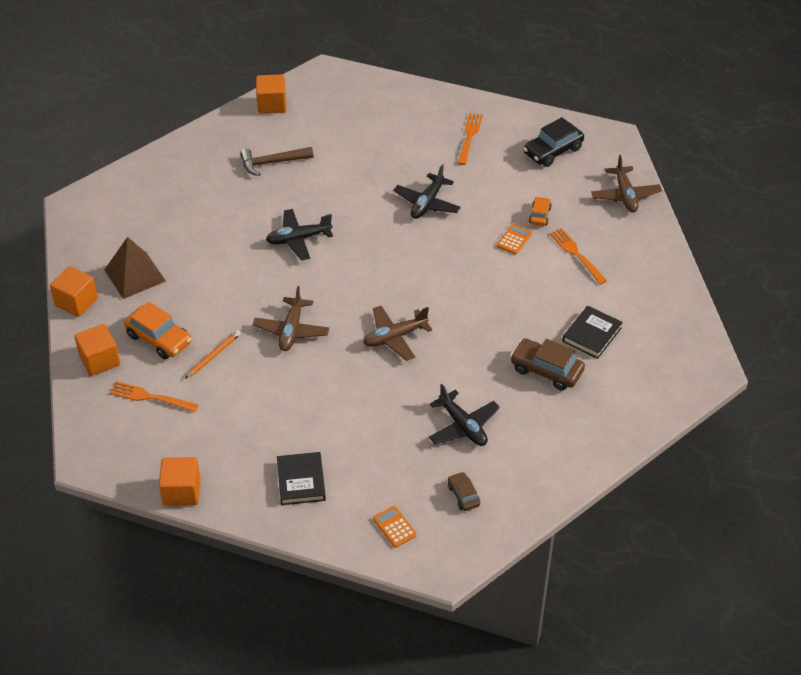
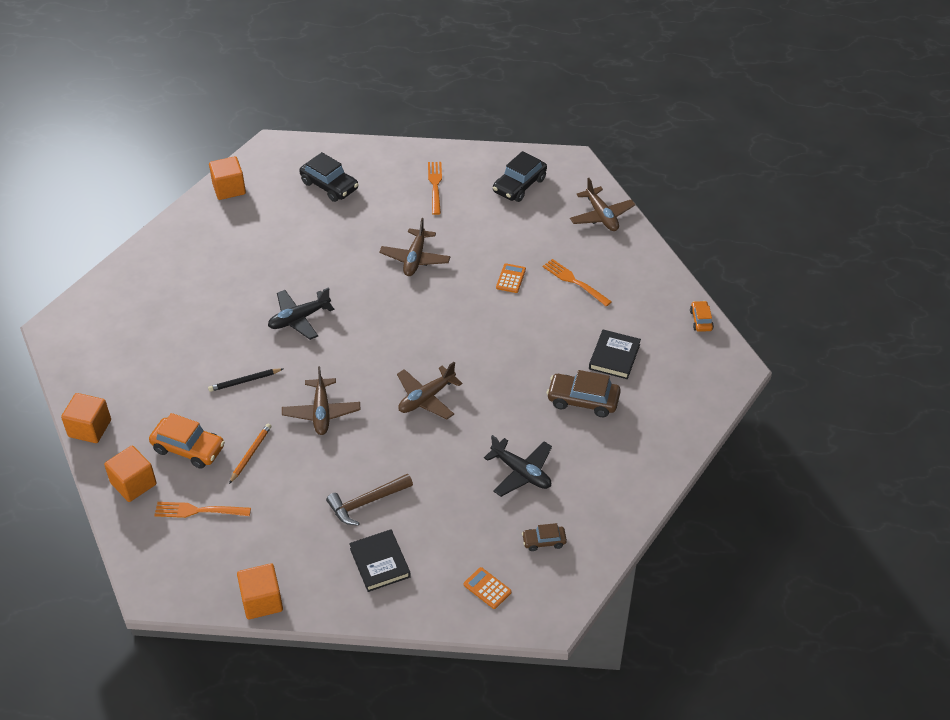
camera: 15 degrees left, 0 degrees up
(135, 275) = (143, 388): brown pyramid -> none
(229, 287) = (244, 381): none -> black pencil
(272, 163) = (248, 247): brown hammer -> brown hammer (366, 502)
(367, 119) = (329, 186): none -> black car
(427, 203) = (415, 259): black plane -> brown plane
(463, 495) = (544, 541): brown car -> brown car turned 60 degrees counterclockwise
(540, 215) = (527, 250): orange car -> orange car (701, 320)

